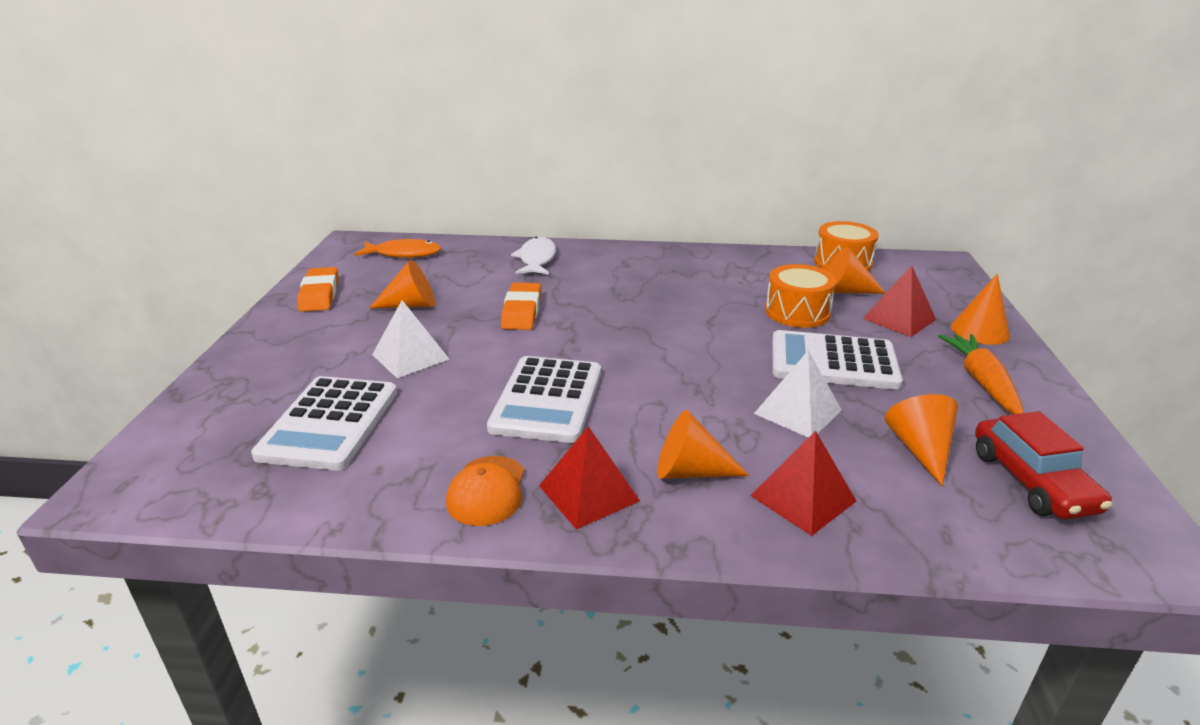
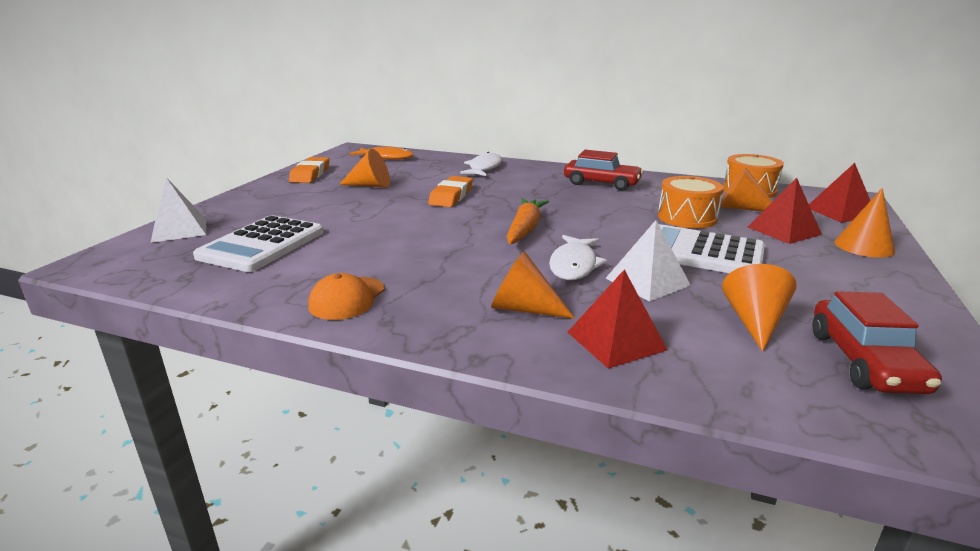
camera: 15 degrees right, 5 degrees down
(410, 357) = (348, 214): white pyramid -> white pyramid (179, 230)
(547, 400) = (434, 249): white calculator -> none
(588, 493) = (427, 311): red pyramid -> red pyramid (840, 212)
(684, 270) = (601, 183): none -> red car
(713, 400) = (574, 265): none -> white fish
(981, 382) = (846, 282): orange carrot -> orange carrot (525, 229)

